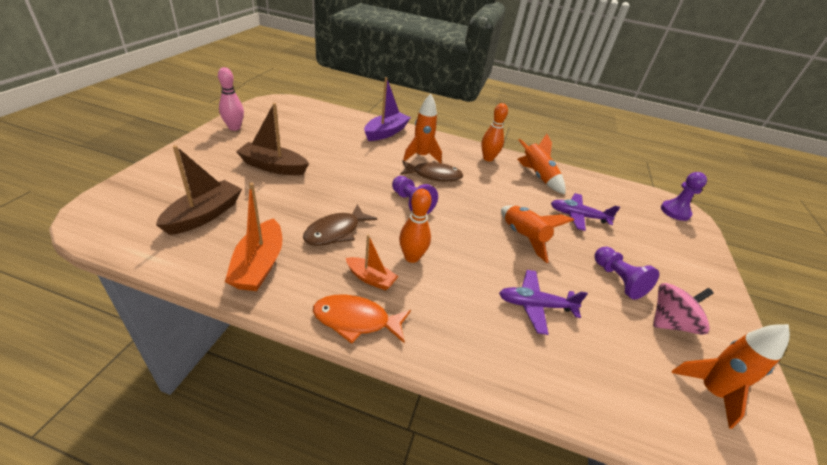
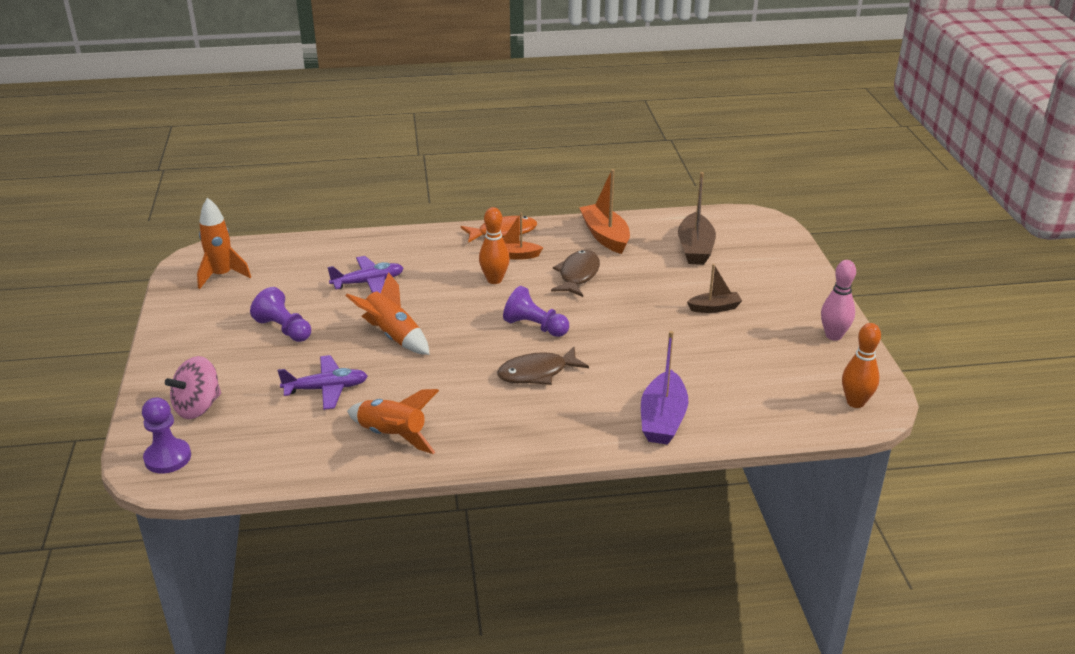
camera: 160 degrees right, 5 degrees down
(273, 167) = (714, 308): brown boat -> brown boat, size x0.61
(421, 156) = (576, 396): orange rocket -> none
(488, 158) = (480, 438): orange bowling pin -> orange bowling pin (855, 402)
(670, 322) = (238, 310): pink spinning top -> pink spinning top (198, 407)

